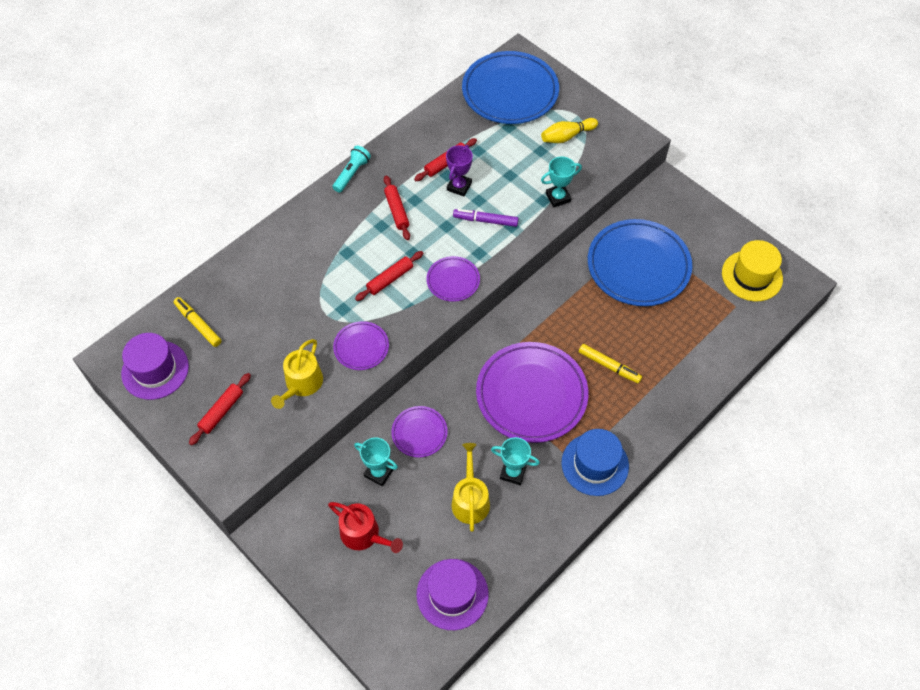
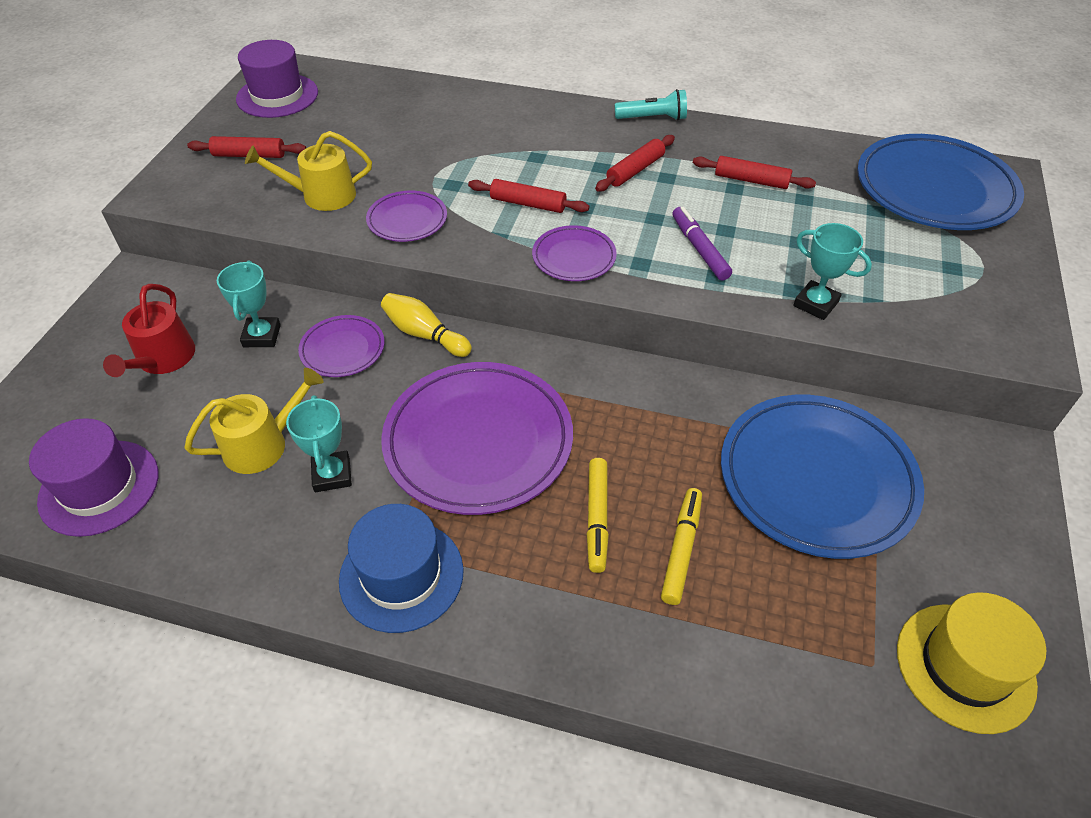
camera: 60 degrees right, 10 degrees down
(198, 324) = (354, 99): yellow marker -> yellow marker (681, 549)
(459, 186) = (728, 205): purple trophy -> none
(567, 136) = (932, 271): yellow bowling pin -> yellow bowling pin (424, 334)

